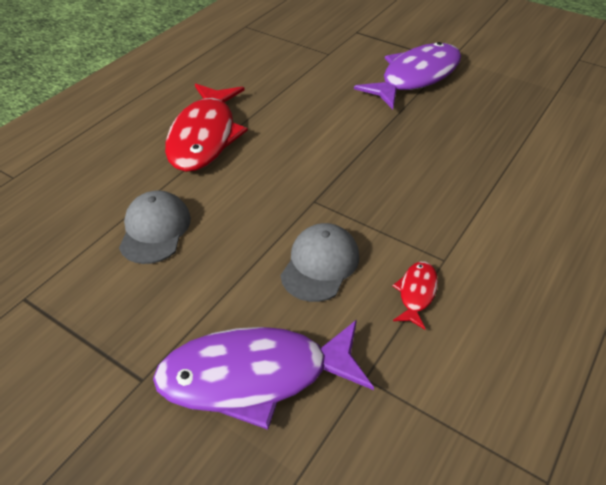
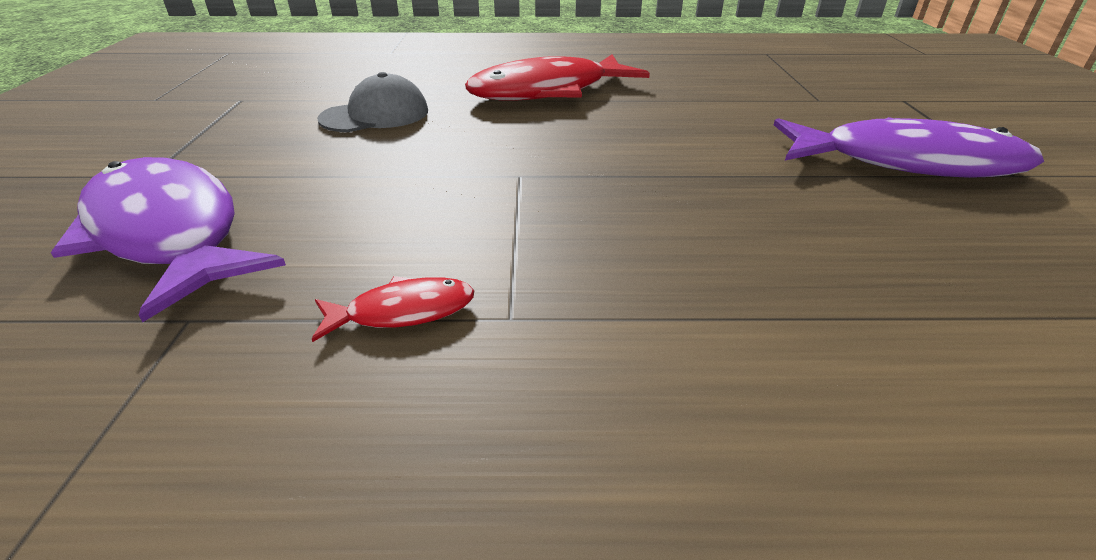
camera: 55 degrees right, 10 degrees down
(320, 264) = (400, 214): grey cap -> none

